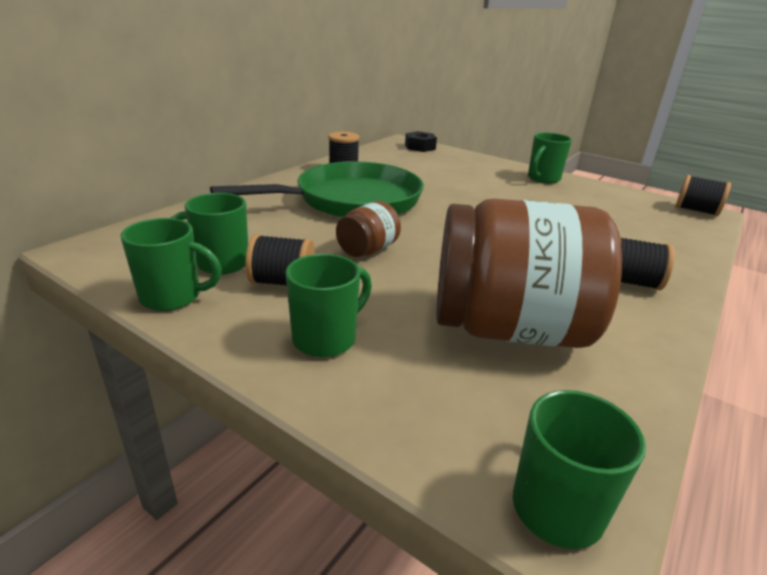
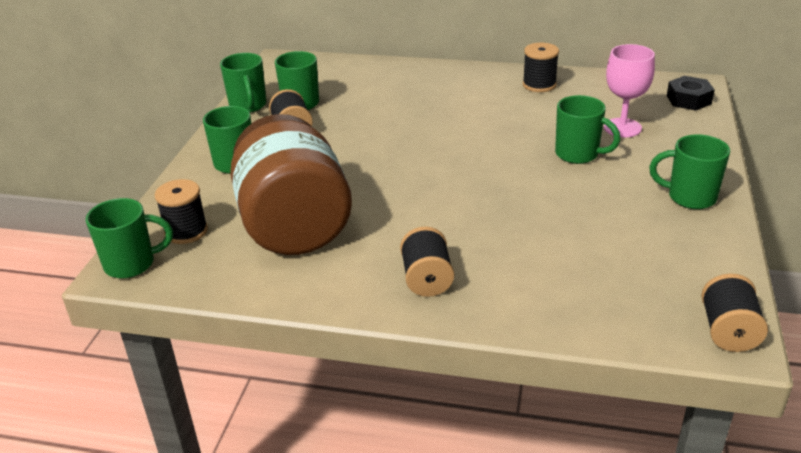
camera: 70 degrees right, 5 degrees up
(351, 200) = (463, 111): green pan -> none
(367, 250) = (369, 144): brown jar -> none
(439, 168) = (622, 128): none -> pink goblet
(464, 187) = (578, 154): none -> green mug
(481, 421) = (186, 231): none -> black spool

